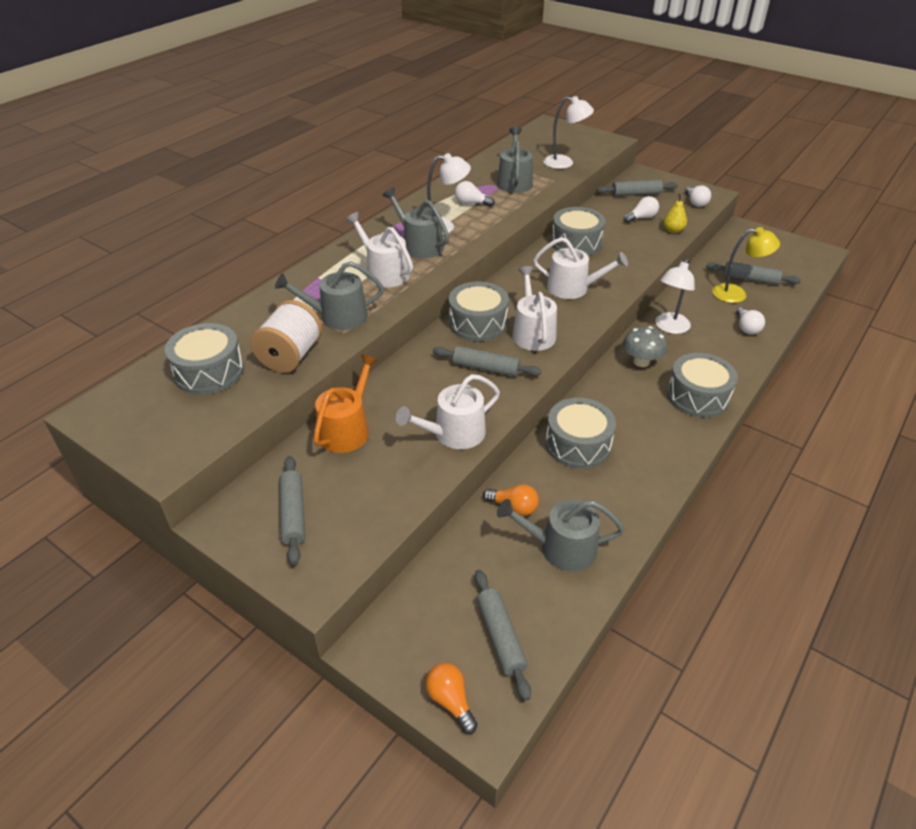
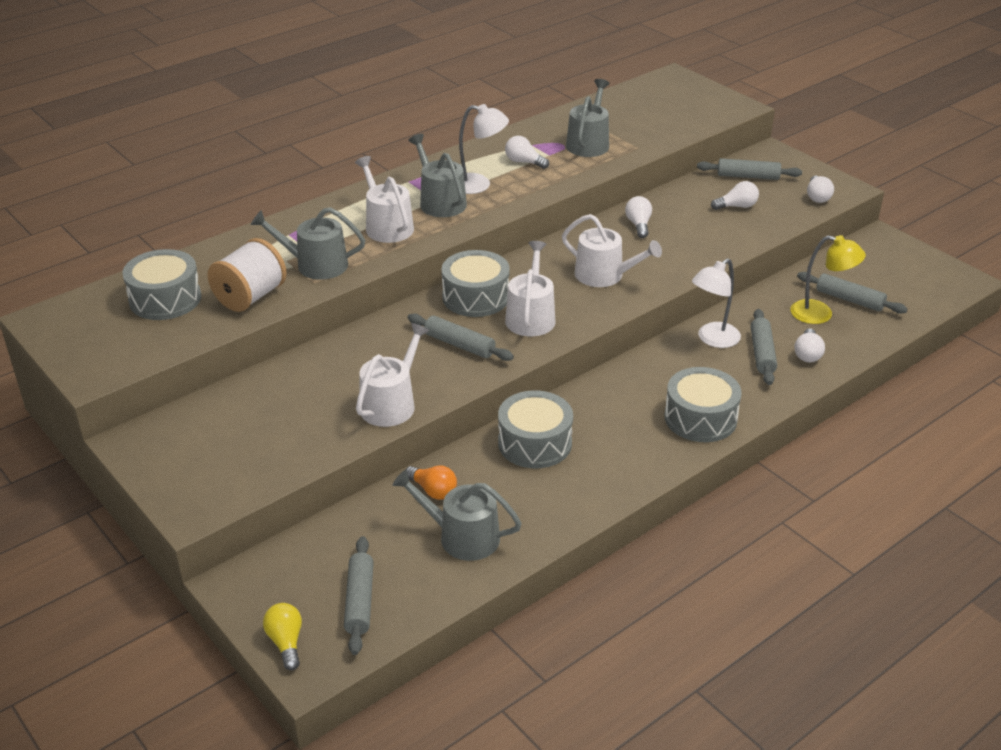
camera: 15 degrees right, 5 degrees down
(293, 514) = (200, 448): grey rolling pin -> grey rolling pin (762, 353)
(347, 429) = (286, 380): orange watering can -> none
(450, 701) = (286, 642): orange light bulb -> yellow light bulb
(453, 434) = (391, 403): white watering can -> white watering can turned 135 degrees clockwise
(565, 163) = (663, 128): white lamp -> none
(576, 243) = (638, 225): grey drum -> white light bulb
(641, 361) = (656, 371): grey mushroom -> none
(673, 230) = (767, 226): yellow pear -> none

